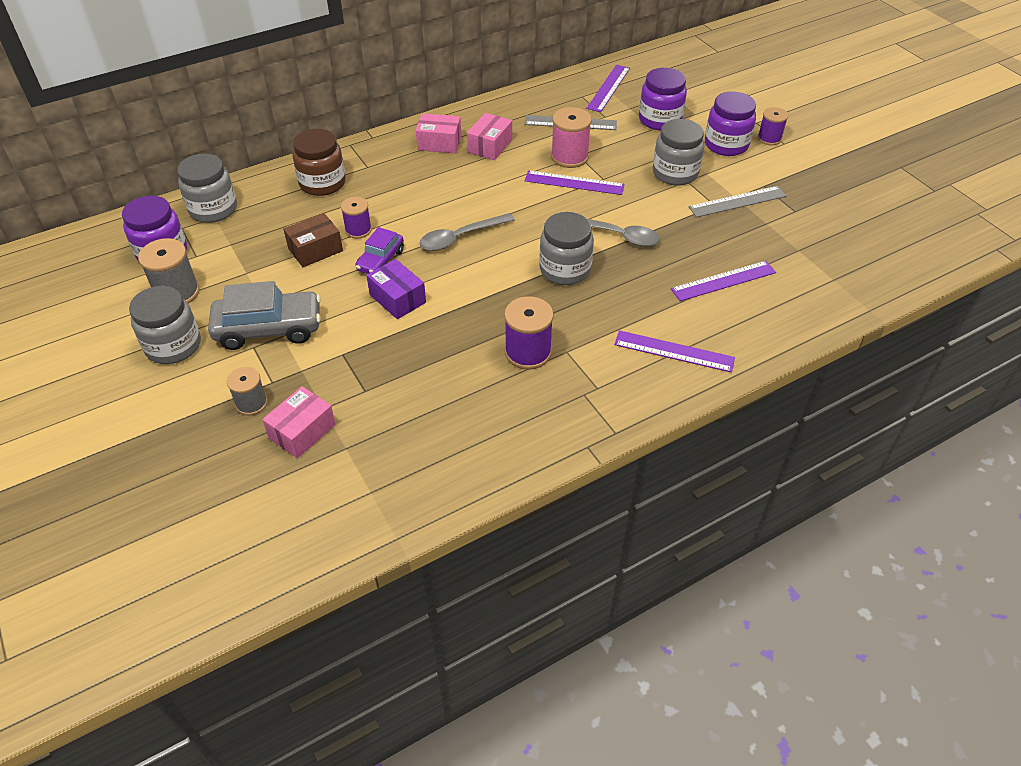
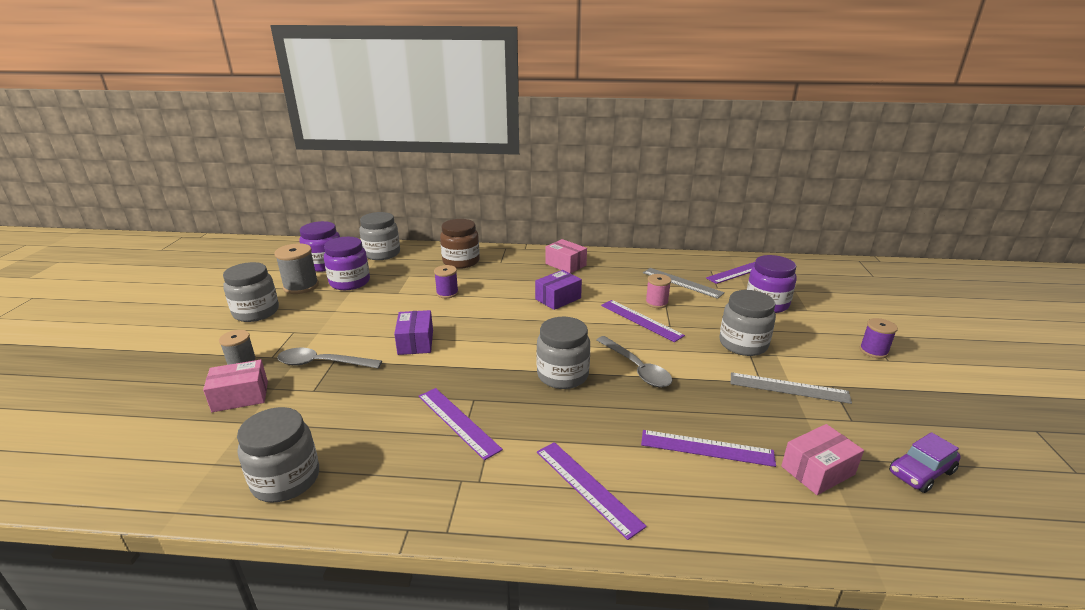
camera: 35 degrees right, 20 degrees down
(269, 329) = (316, 326): grey car -> none
(315, 250) = (406, 294): brown box -> none
(381, 260) = (437, 315): purple car -> purple car (921, 472)
(451, 468) = (286, 480): none -> grey jar
(460, 237) = (509, 322): grey spoon -> grey spoon (322, 363)
(477, 190) = (558, 299): none -> purple box
(490, 146) = (600, 277): pink box -> pink box (817, 470)
(528, 352) = (458, 422): purple spool -> purple ruler
(569, 157) = (656, 303): pink spool -> pink spool, size x0.65
(726, 144) = (819, 341): purple jar -> purple jar (350, 282)

